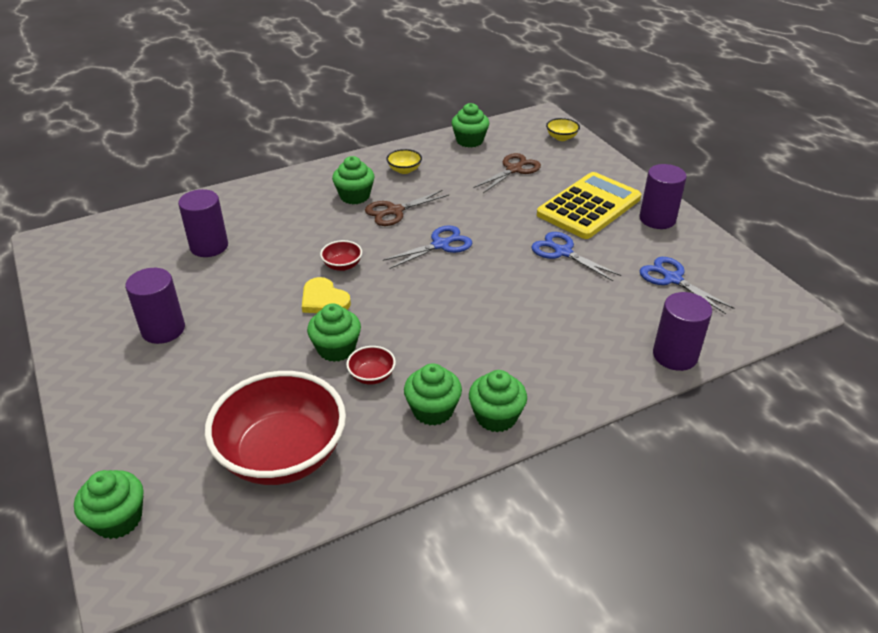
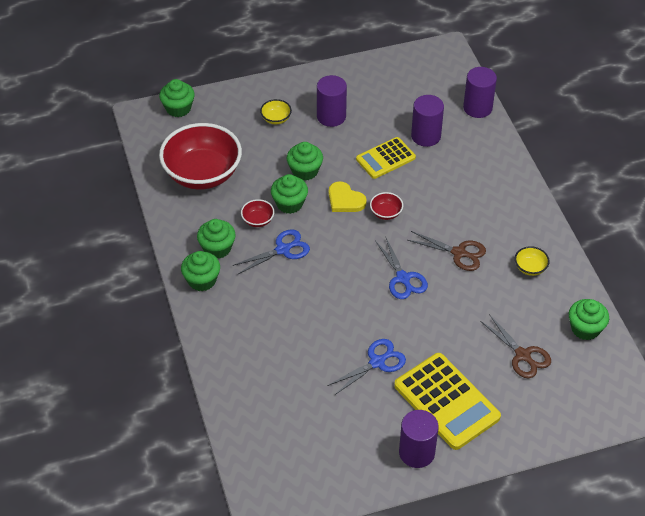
camera: 100 degrees right, 10 degrees up
(248, 274) = (385, 158): none -> yellow calculator
(324, 300) = (345, 200): yellow heart -> yellow heart turned 105 degrees counterclockwise
(354, 196) = (487, 228): green cupcake -> green cupcake (305, 171)
(394, 211) = (459, 253): brown scissors -> brown scissors turned 135 degrees clockwise
(561, 137) = (587, 413): yellow bowl -> yellow bowl (276, 119)
(672, 279) = (323, 433): blue scissors -> blue scissors (283, 249)
(675, 355) = (231, 402): purple cylinder -> purple cylinder (477, 108)

